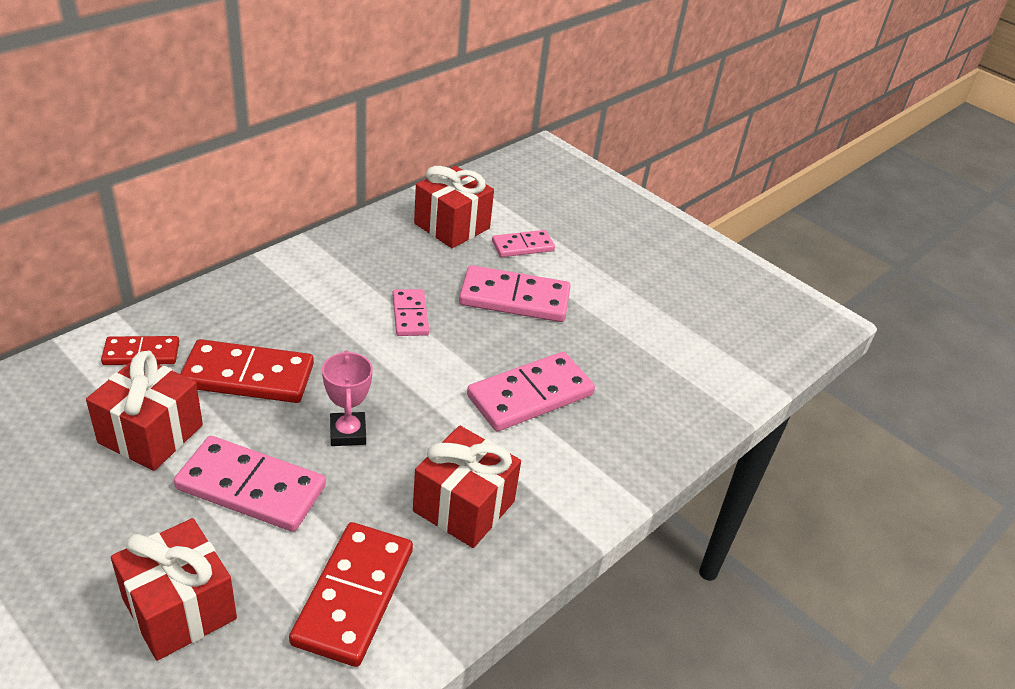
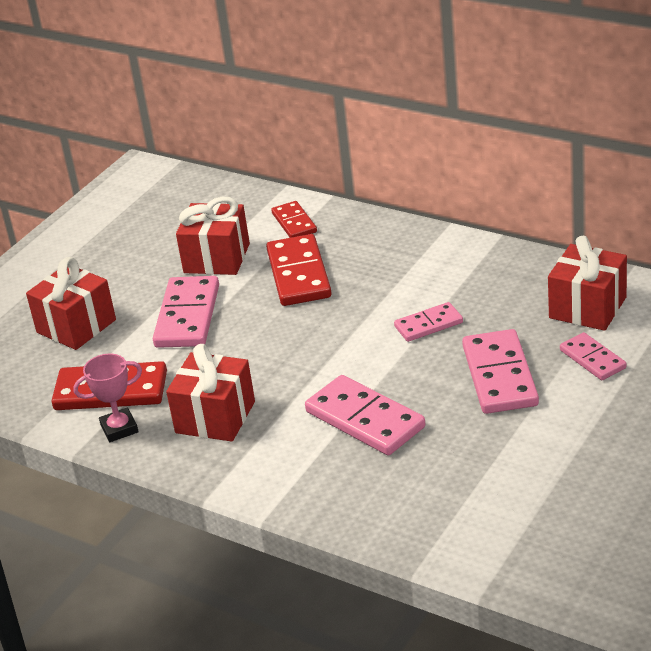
camera: 85 degrees right, 5 degrees down
(348, 433) = (264, 339): pink trophy -> pink trophy (119, 429)

